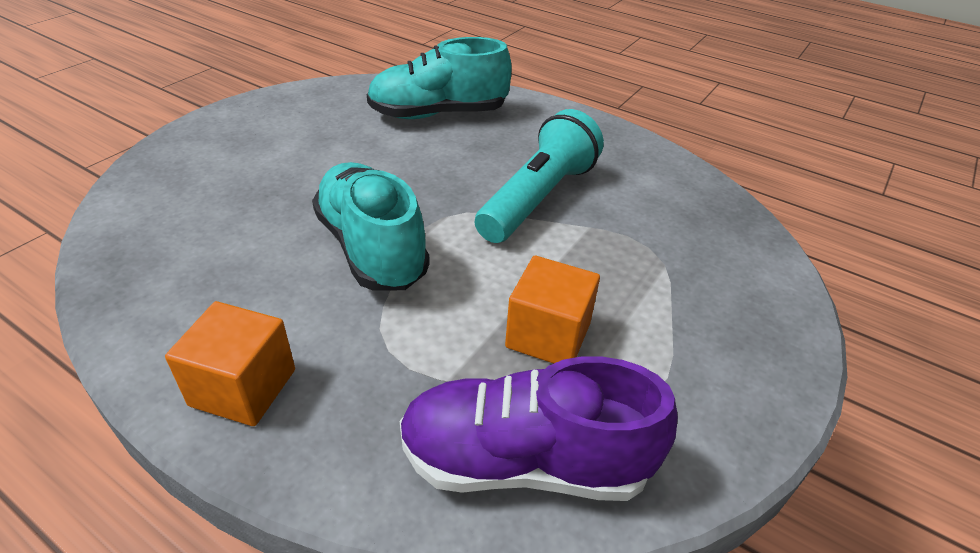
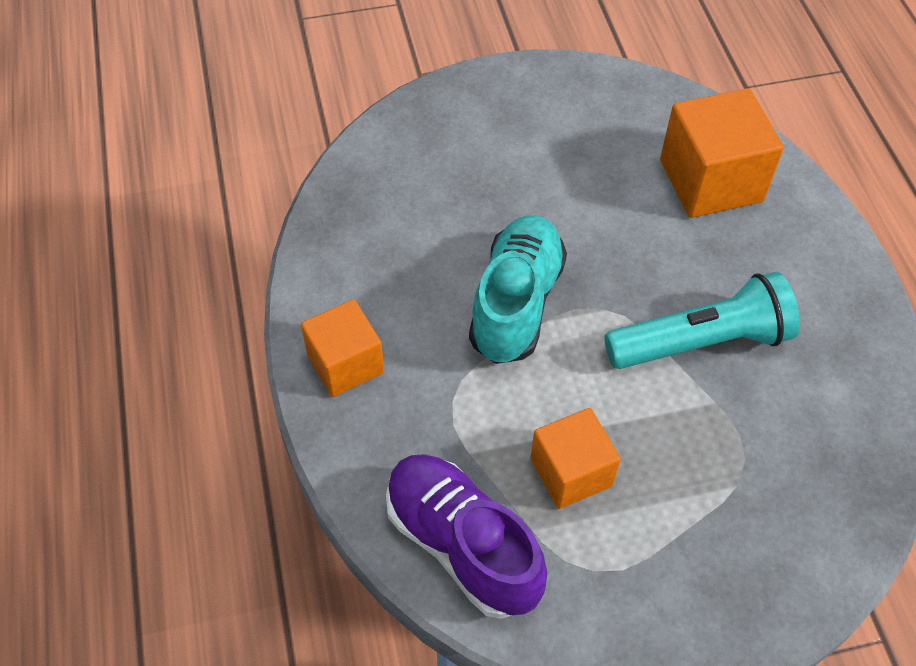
camera: 45 degrees right, 15 degrees up
(438, 114) = (710, 181): turquoise shoe -> orange cube

